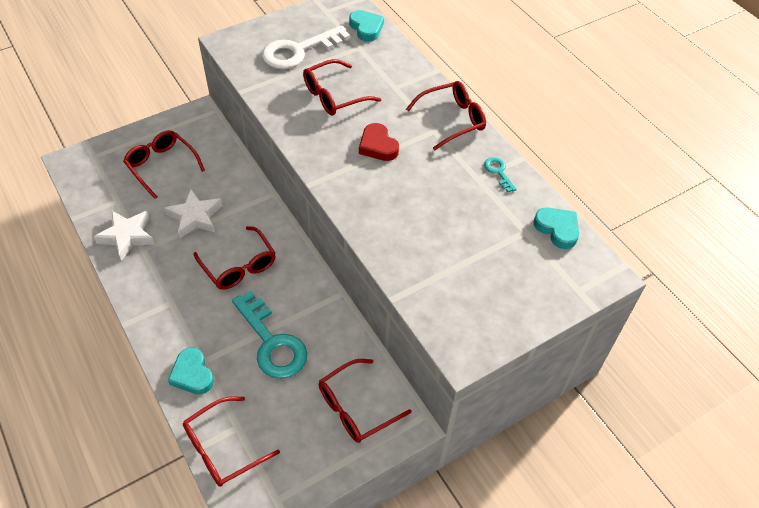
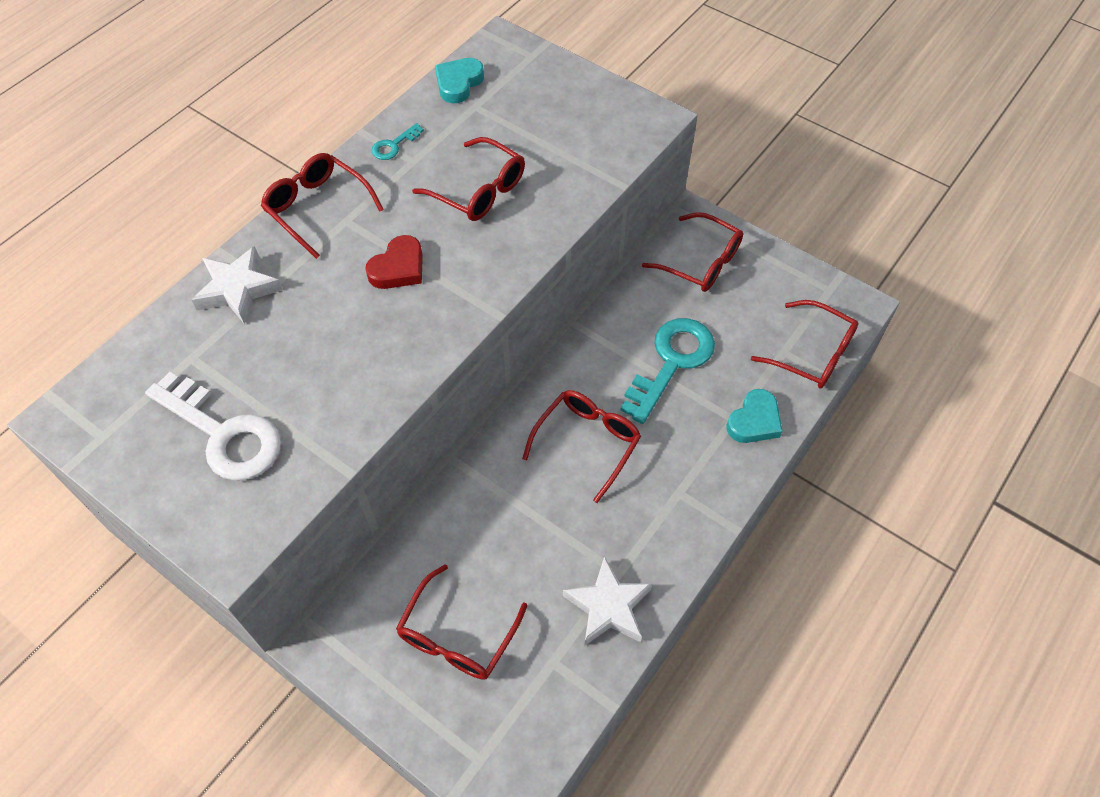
camera: 110 degrees left, 5 degrees up
(195, 217) = (533, 535): white star -> white star (238, 289)
(334, 96) = (316, 349): red glasses -> red glasses (479, 191)
(366, 28) = (137, 364): turquoise heart -> none

